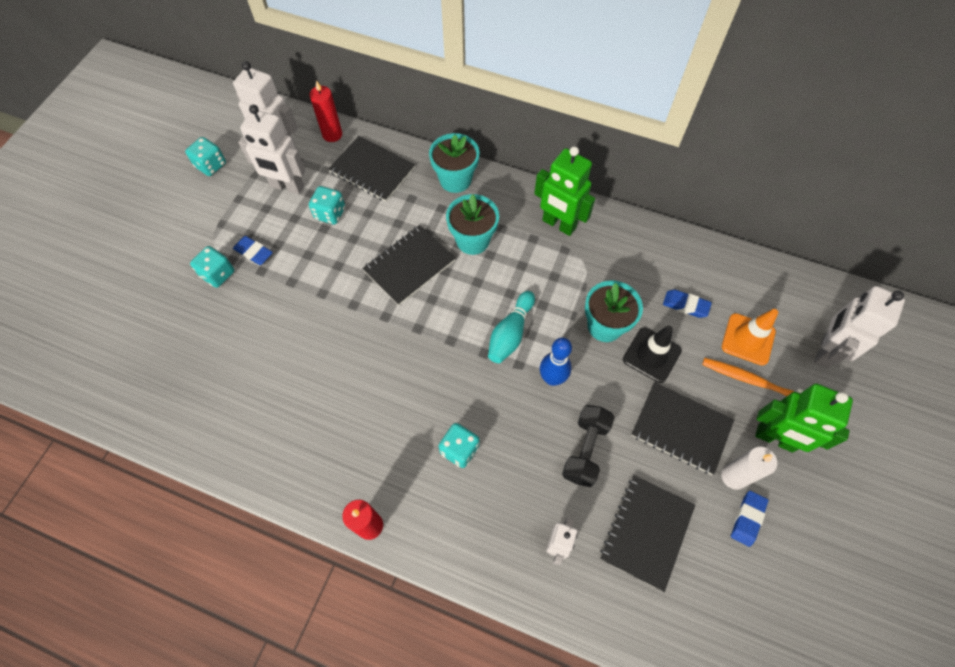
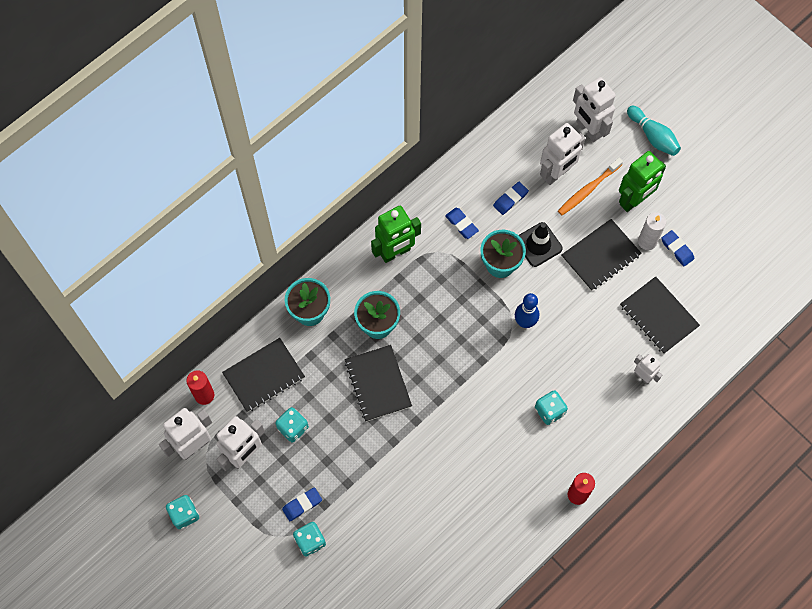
camera: 65 degrees left, 5 degrees up
(510, 333) = (475, 334): turquoise bowling pin -> turquoise bowling pin (653, 136)
(585, 450) = (587, 326): black dumbbell -> none
(626, 270) = (461, 224): none -> blue eraser
(748, 339) = (556, 173): orange traffic cone -> white robot

